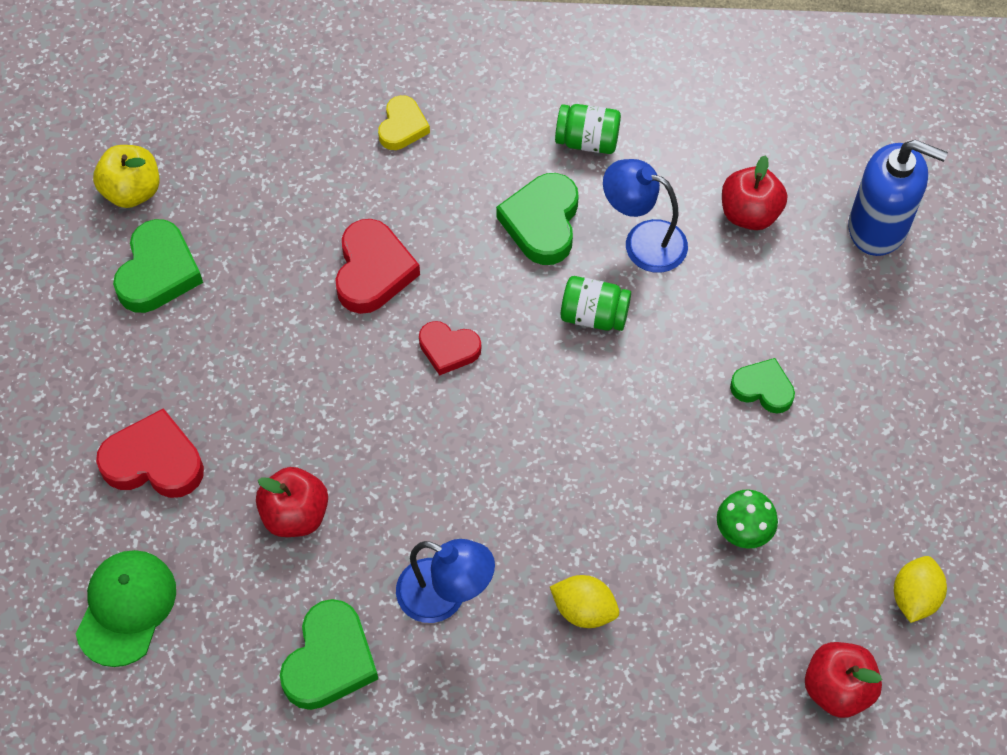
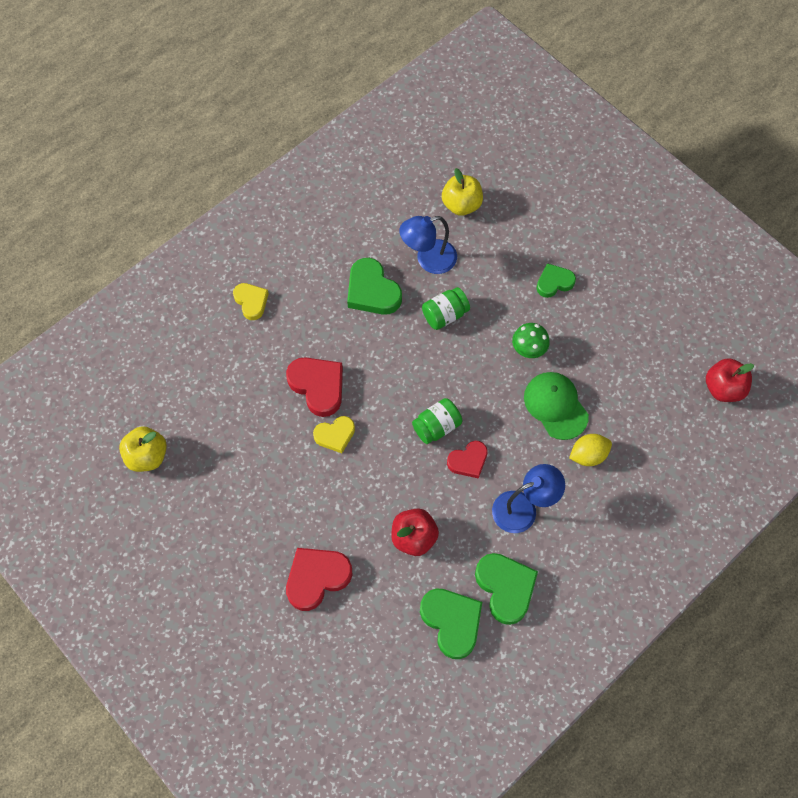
camera: 45 degrees left, 5 degrees up
(126, 608) = (384, 659): green cap -> green cap (555, 406)
(158, 272) = (209, 484): green heart -> green heart (452, 622)
(334, 336) = (335, 435): none -> yellow heart
(448, 349) = (396, 392): red heart -> red heart (468, 461)
(587, 141) = (349, 233): green jar -> green jar (437, 427)
(743, 532) = (615, 356): green mushroom -> green mushroom (528, 349)
(749, 214) = (461, 205): red apple -> yellow apple
(878, 227) = (523, 163): blue soap dispenser -> none
(914, 597) = (710, 319): yellow lemon -> none

